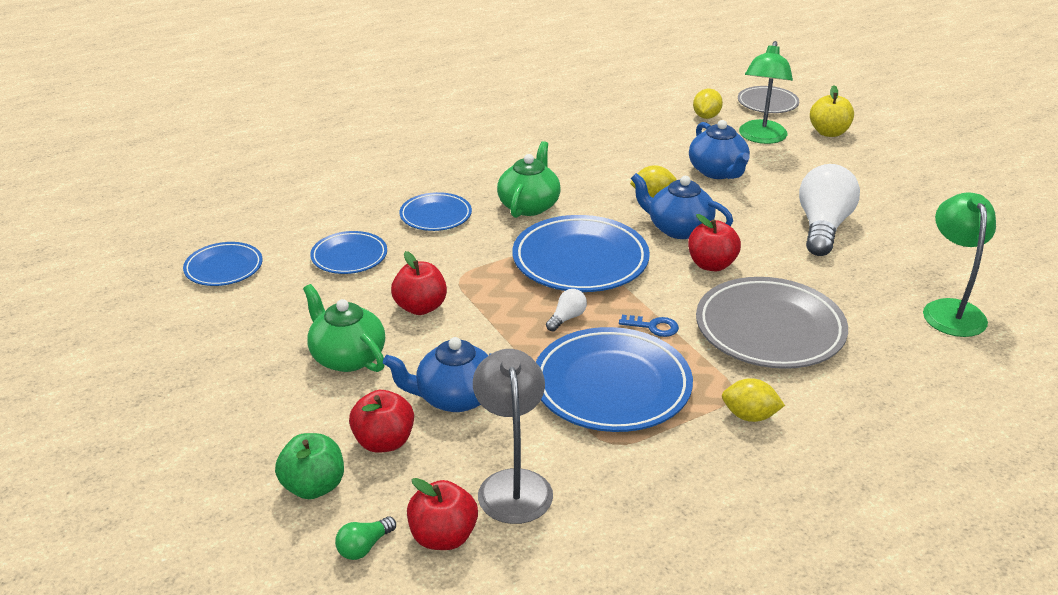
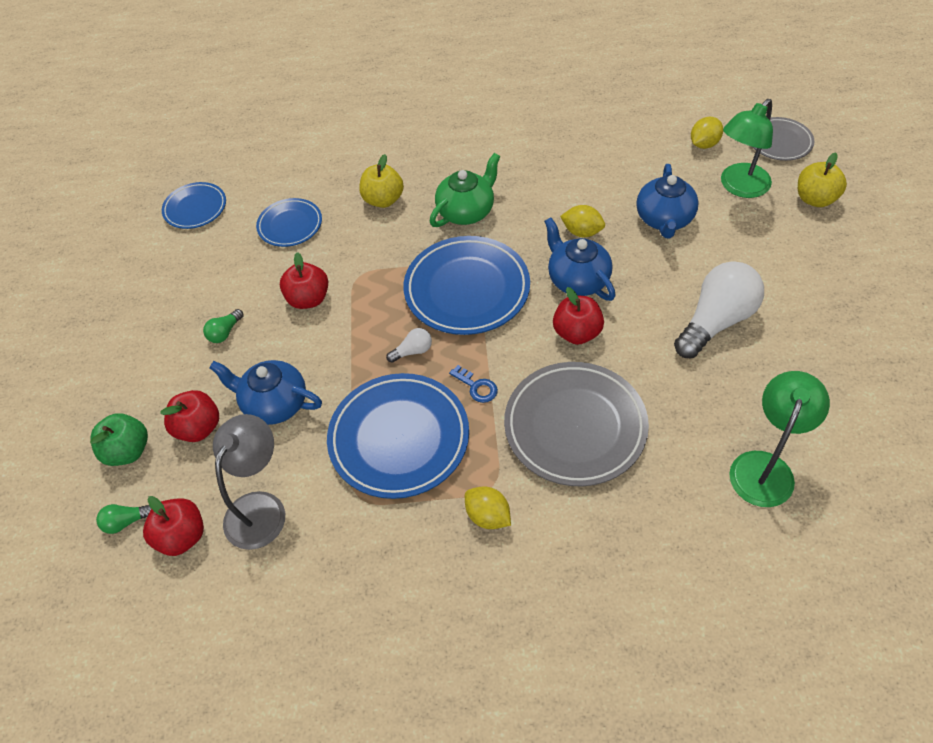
camera: 30 degrees right, 20 degrees up
(347, 357) = (225, 332): green teapot -> green light bulb
(435, 216) = (383, 200): blue plate -> yellow apple

